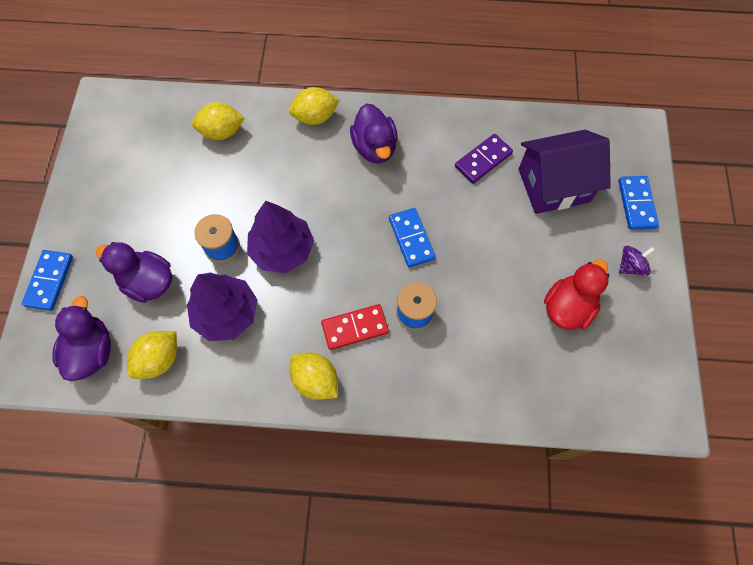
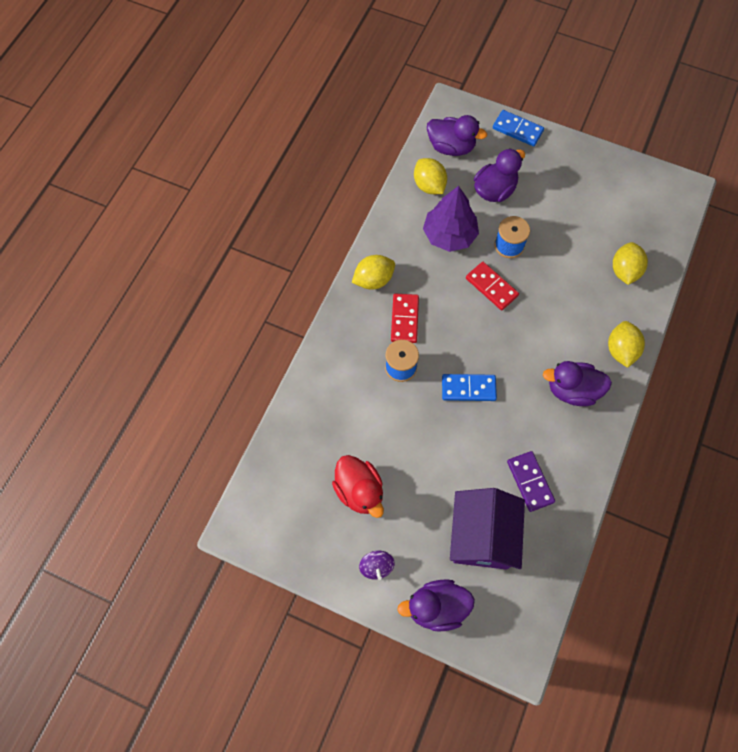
camera: 110 degrees right, 0 degrees up
(282, 250) = (491, 287): purple tree -> red domino
(636, 204) = (436, 607): blue domino -> purple duck

